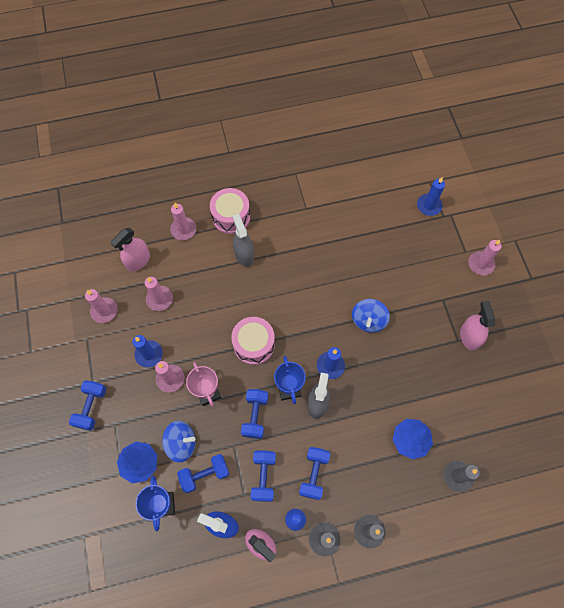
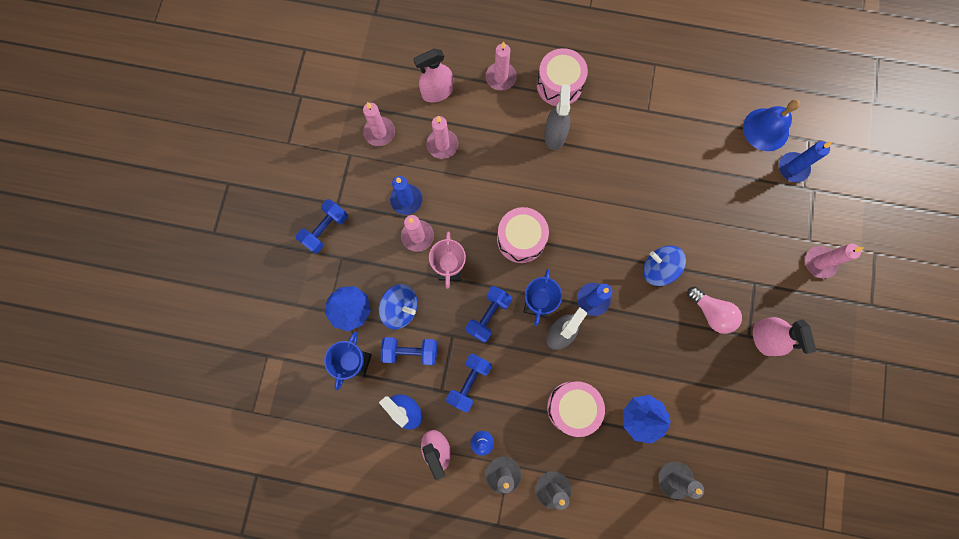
camera: 25 degrees right, 10 degrees up
(314, 474) = (522, 404): blue dumbbell -> none
(354, 457) = (572, 407): none -> pink drum
(368, 320) = (658, 269): blue spinning top -> blue spinning top turned 75 degrees clockwise
(396, 186) = (766, 129): none -> blue bell
(422, 335) = (711, 313): none -> pink light bulb
(469, 337) = (764, 338): pink spray bottle -> pink spray bottle turned 150 degrees clockwise

